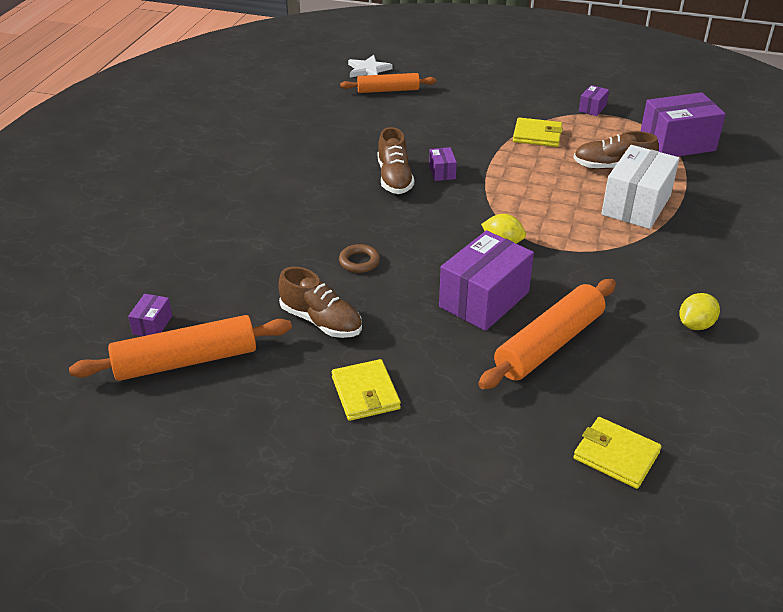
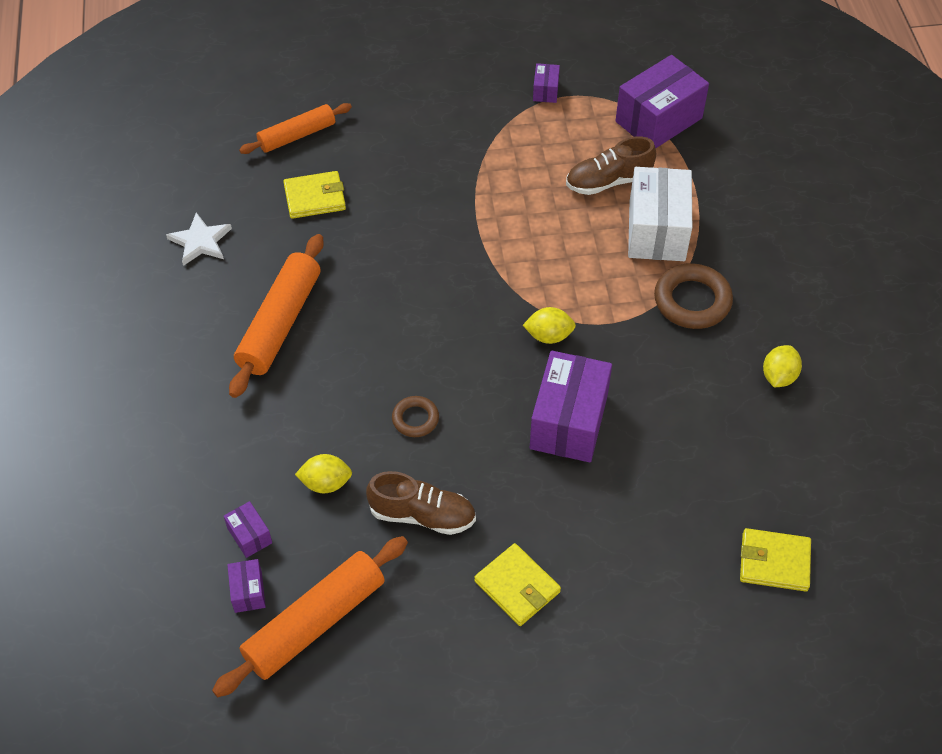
camera: 25 degrees left, 15 degrees up
(262, 279) = (326, 483): none -> yellow lemon
(368, 70) = (252, 106): white star -> white star (200, 241)
(394, 178) = (385, 281): brown shoe -> none
(442, 172) = (432, 252): purple box -> purple box (249, 535)
(537, 135) = (506, 156): yellow wallet -> yellow wallet (315, 198)
(549, 344) = (658, 455): orange rolling pin -> orange rolling pin (280, 323)
(642, 255) = (692, 301): none -> brown ring

